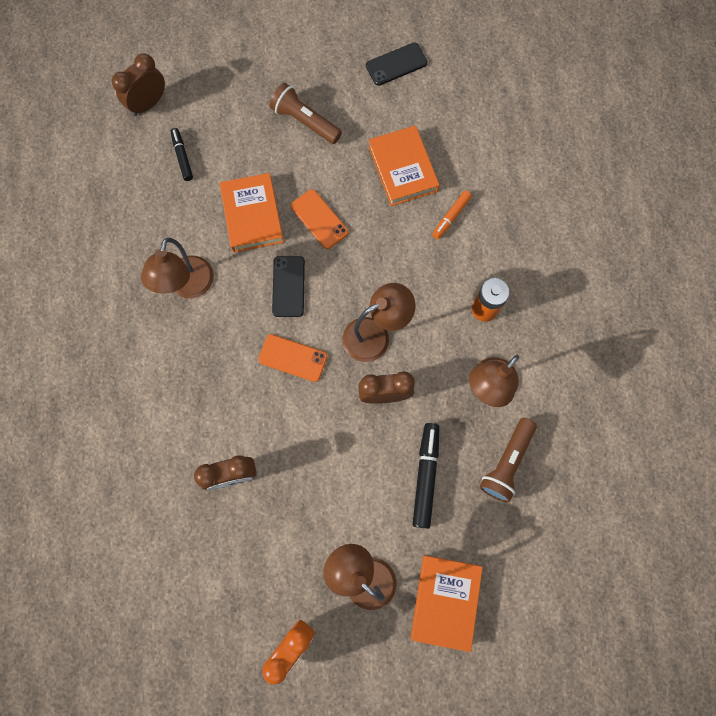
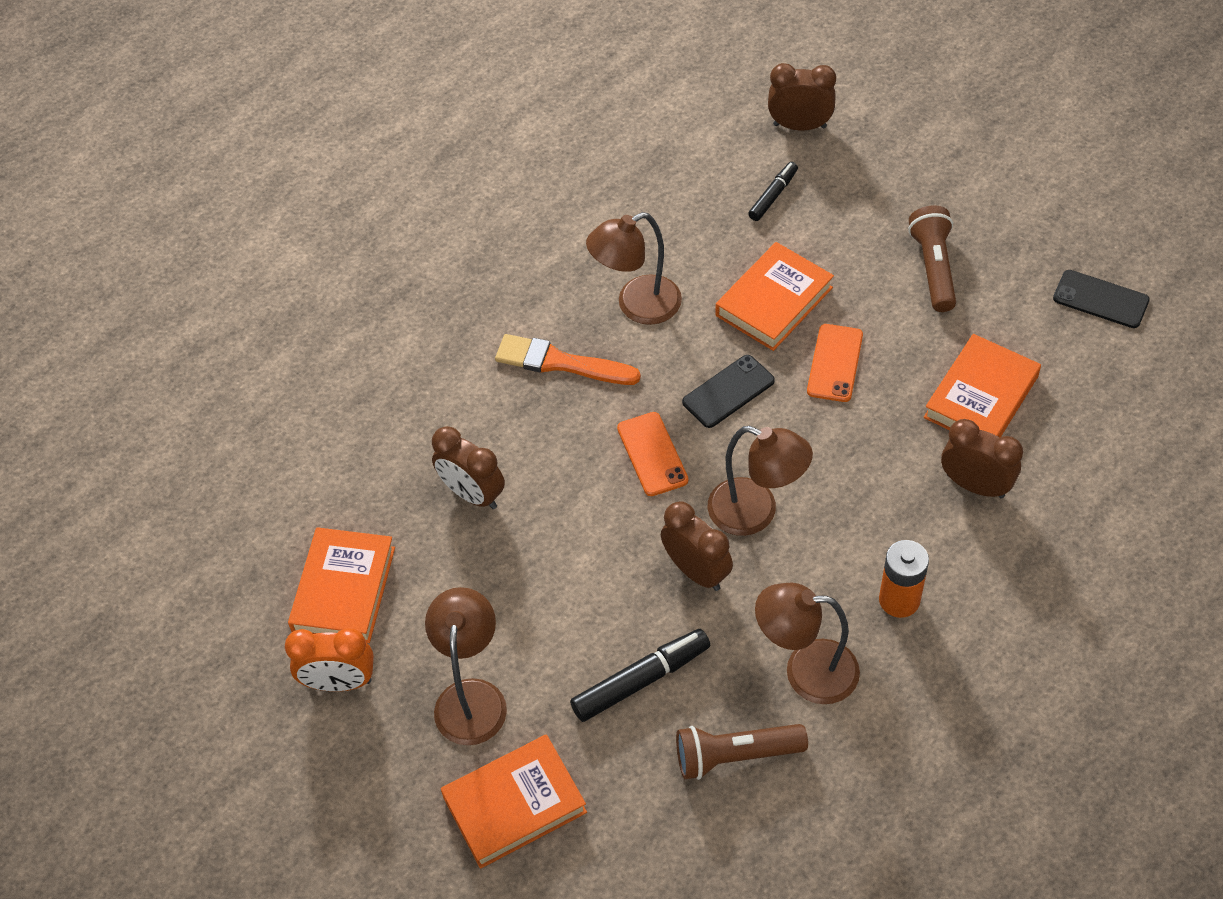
camera: 55 degrees right, 20 degrees down
(188, 358) = (560, 362): none -> orange brush
(233, 597) = (344, 589): none -> orange book
(451, 217) = (975, 485): orange marker -> brown clock

